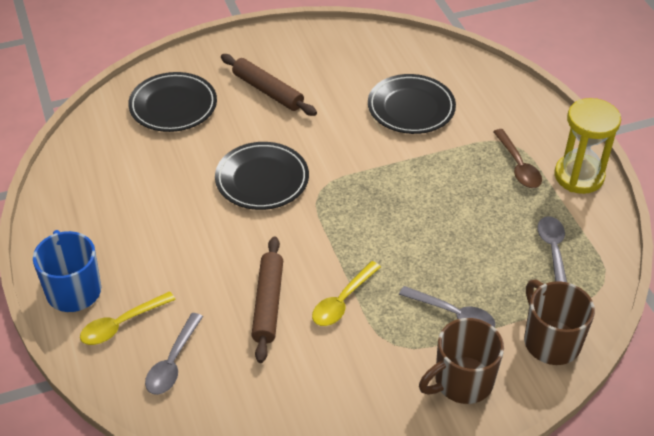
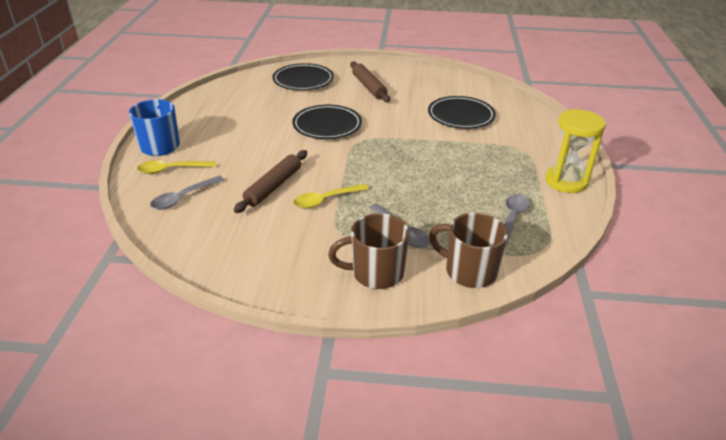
camera: 25 degrees right, 10 degrees down
(518, 166) = (519, 164): brown spoon -> none
(550, 341) = (469, 271): brown mug -> brown mug turned 60 degrees counterclockwise

